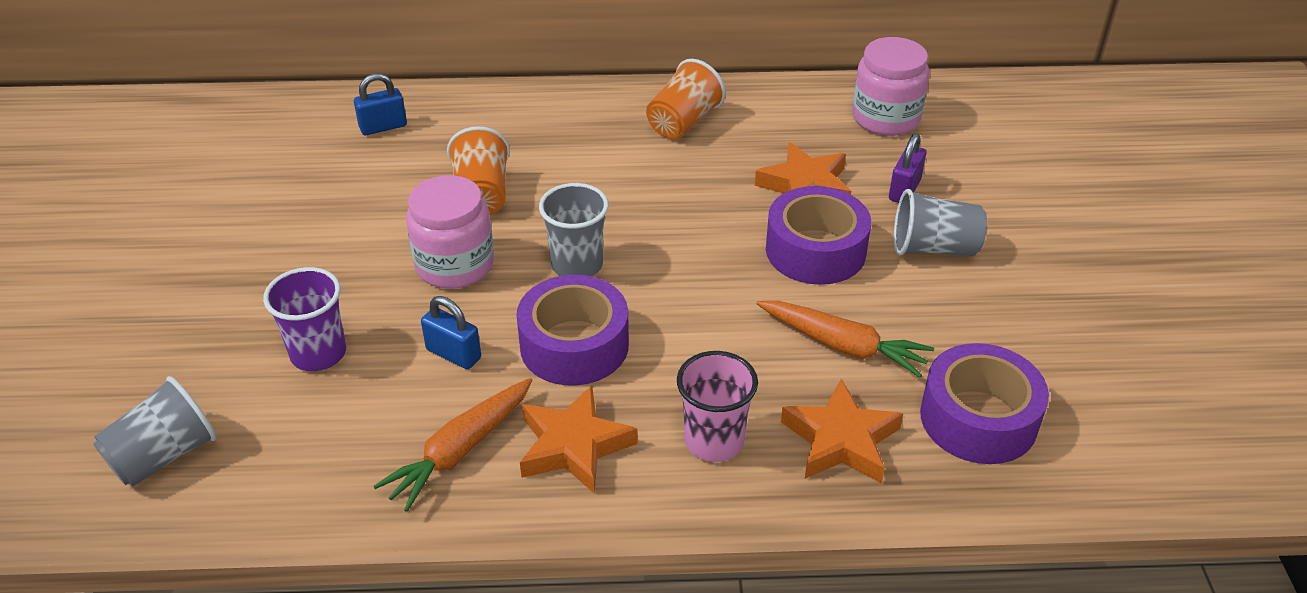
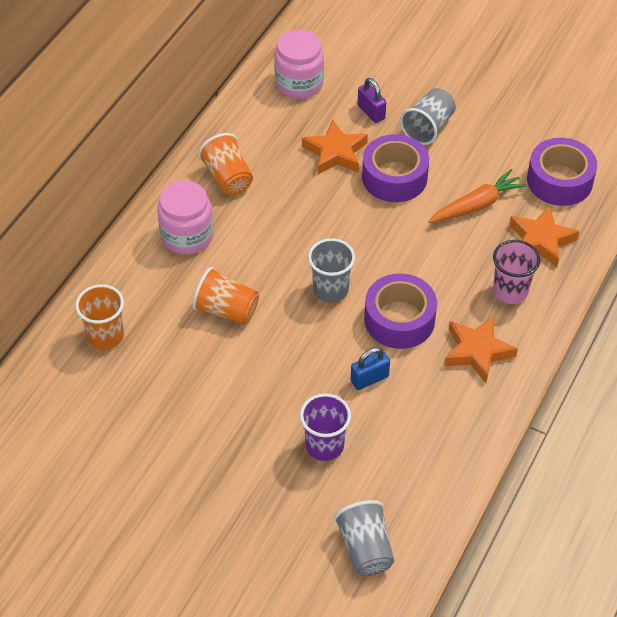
camera: 60 degrees left, 10 degrees up
(383, 127) = (106, 336): blue padlock -> orange cup
(455, 265) = (288, 349): pink jar -> pink jar (187, 236)
(460, 451) = (450, 403): orange carrot -> none

